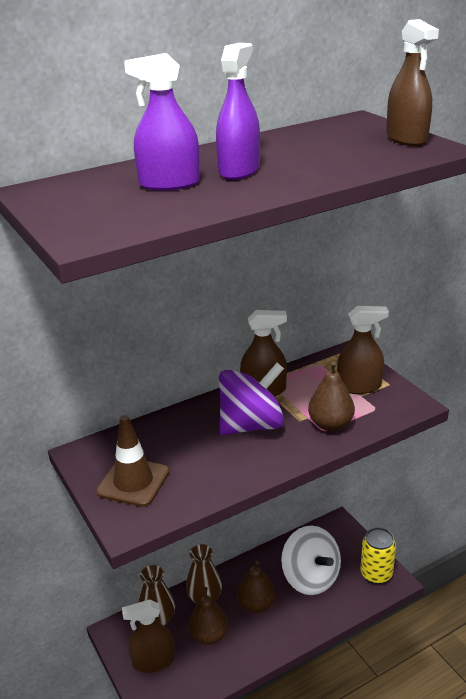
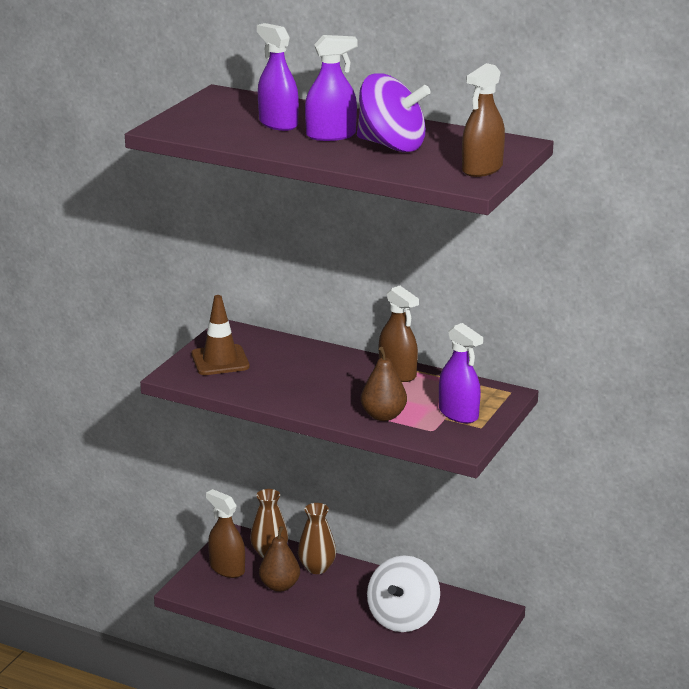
camera: 55 degrees right, 5 degrees down
(251, 425) = (341, 383): purple spinning top -> purple spinning top (391, 146)
(256, 605) = (338, 598): brown pear -> none
(359, 386) = (458, 414): brown spray bottle -> purple spray bottle
(376, 574) = (451, 656): yellow can -> none

